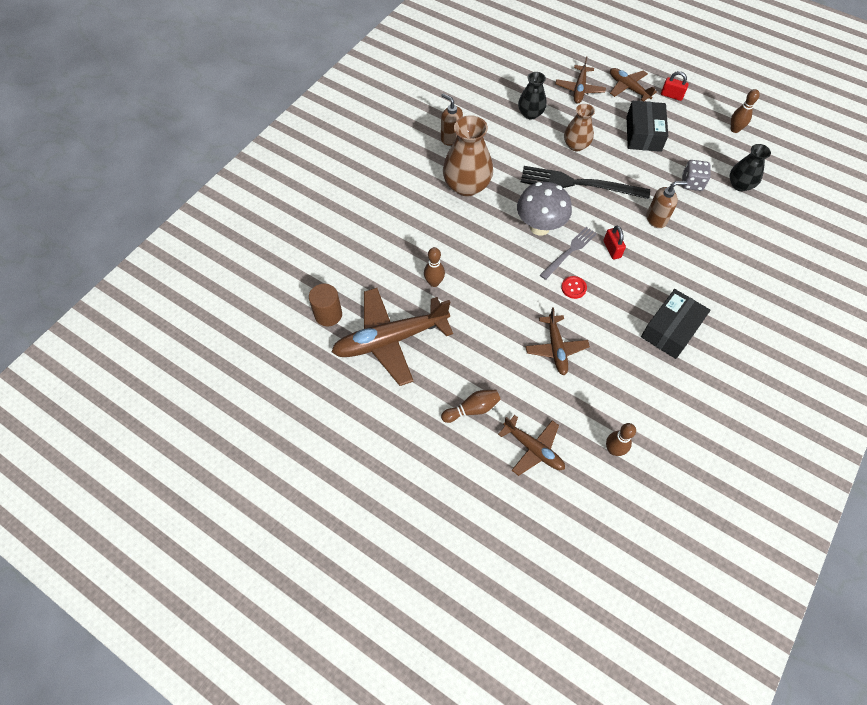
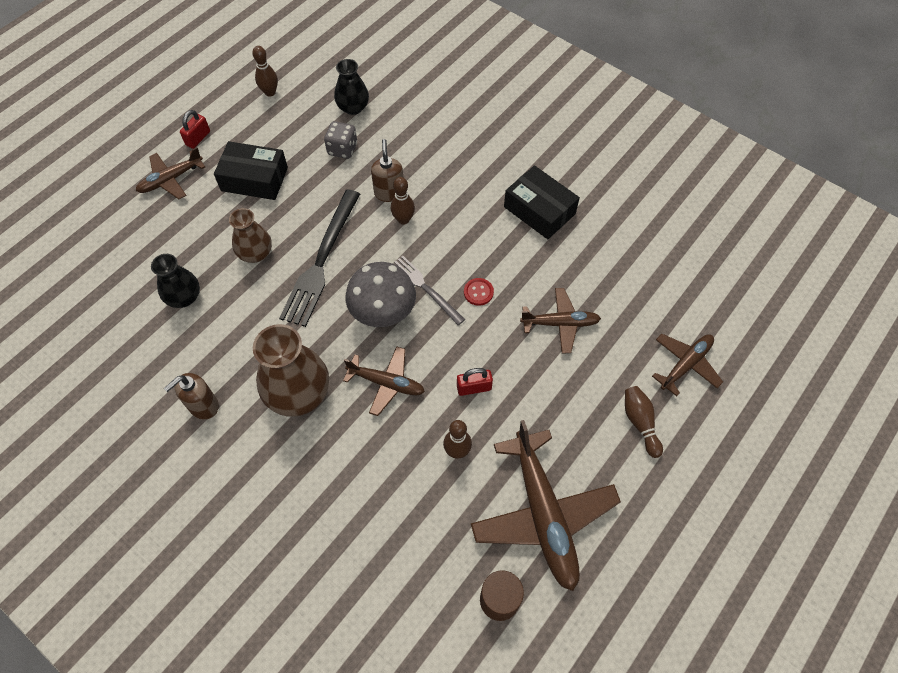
camera: 85 degrees left, 0 degrees up
(579, 89) = (156, 233): brown plane -> brown plane (386, 383)
(612, 249) = (427, 244): red padlock -> red padlock (474, 388)
(613, 449) = (681, 289): brown bowling pin -> brown bowling pin (403, 219)

